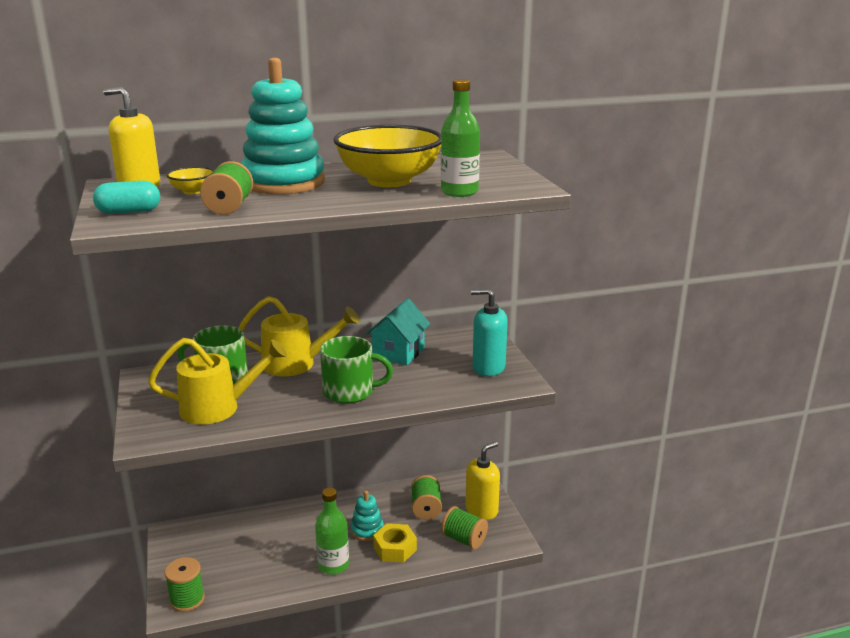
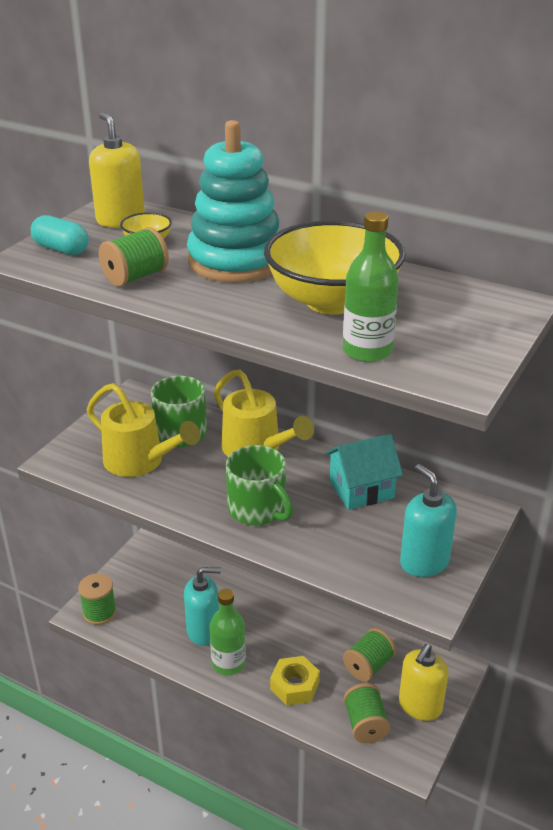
camera: 45 degrees right, 10 degrees up
(289, 558) = (203, 630): none -> turquoise soap dispenser
(367, 530) = (292, 650): turquoise stacking toy -> none
(481, 510) = (420, 706): yellow soap dispenser -> yellow soap dispenser turned 120 degrees clockwise

